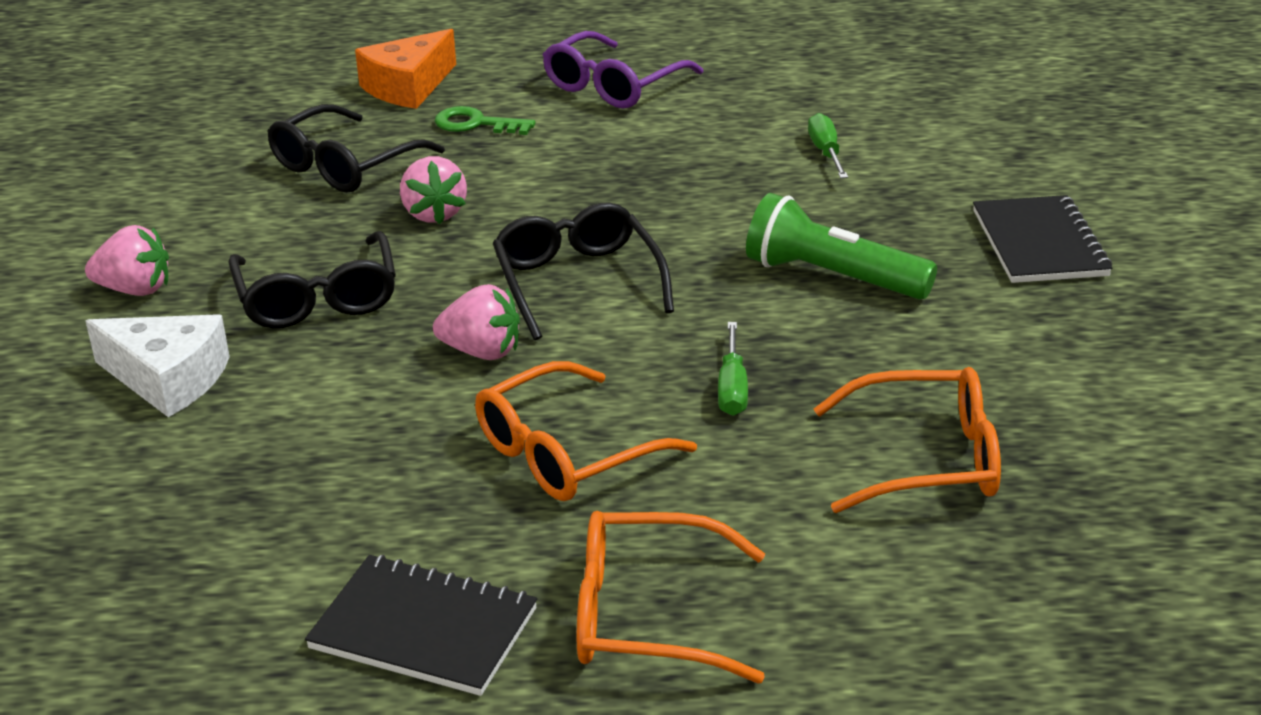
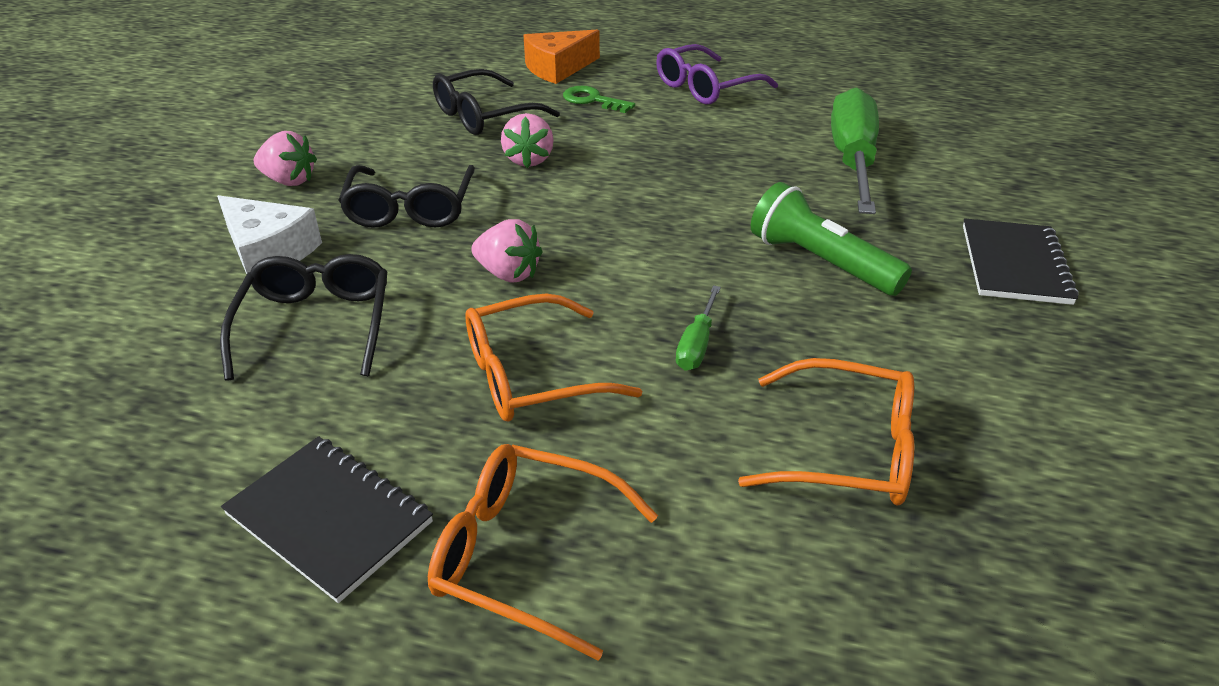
camera: 15 degrees right, 5 degrees up
(577, 282) = (610, 230): black glasses -> black glasses (316, 324)
(826, 152) = (852, 160): green screwdriver -> green screwdriver, size x2.26

